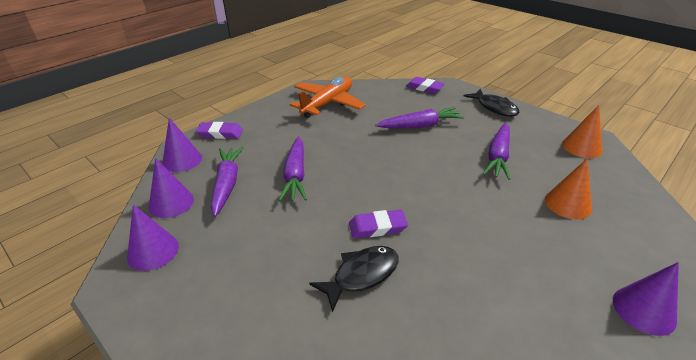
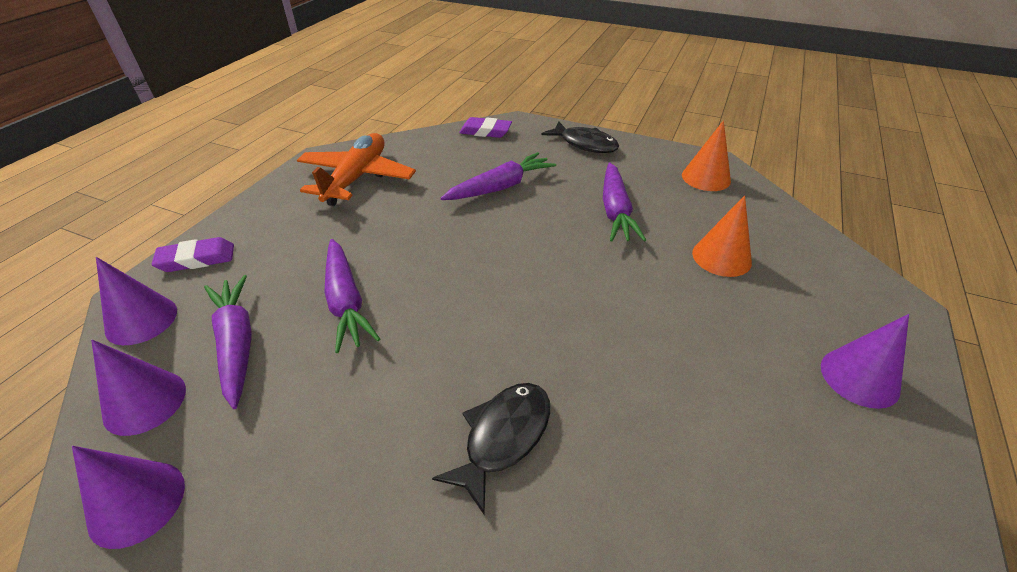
camera: 20 degrees left, 5 degrees up
(377, 227) = (498, 354): purple eraser -> none

